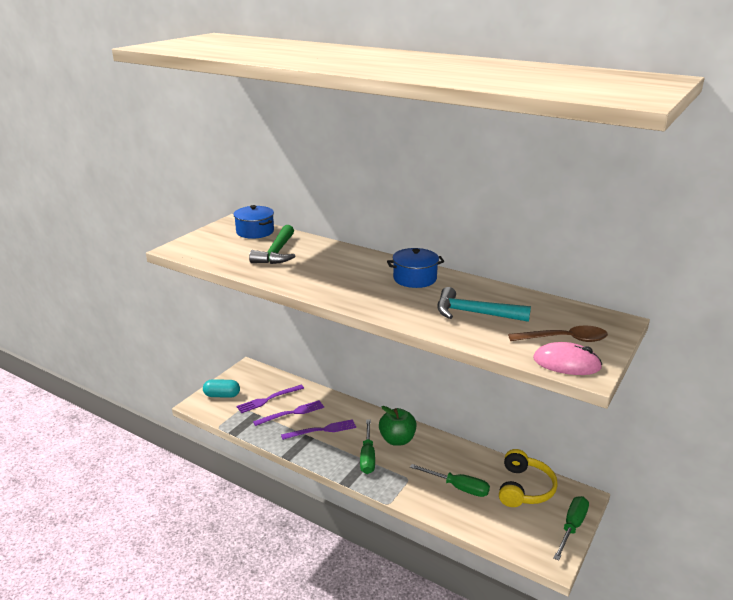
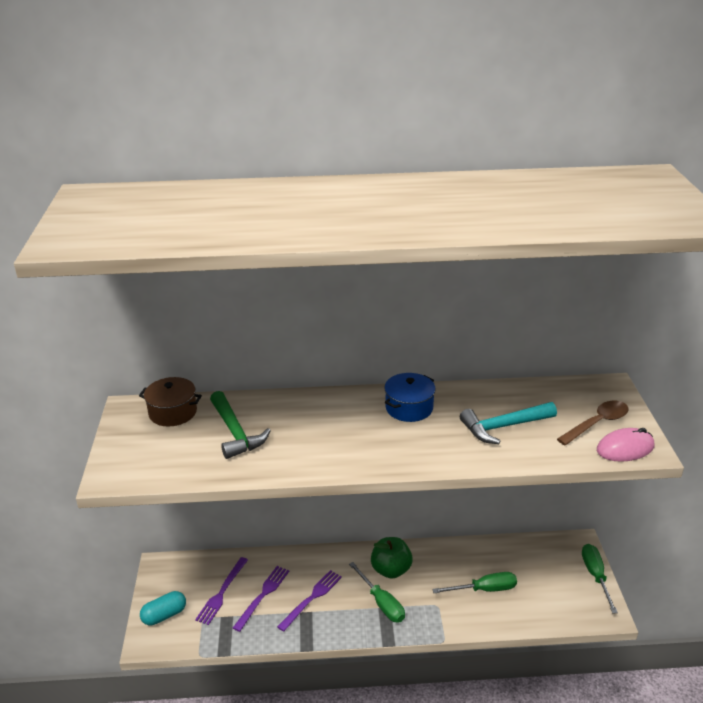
camera: 35 degrees left, 5 degrees up
(255, 231) = (173, 412): blue pot -> brown pot
(524, 488) = (533, 560): yellow headphones -> none

